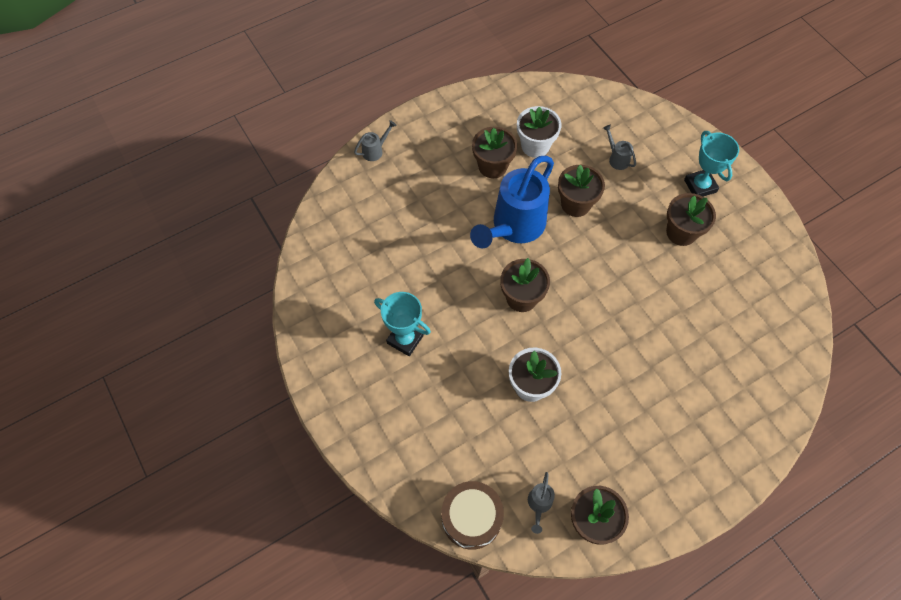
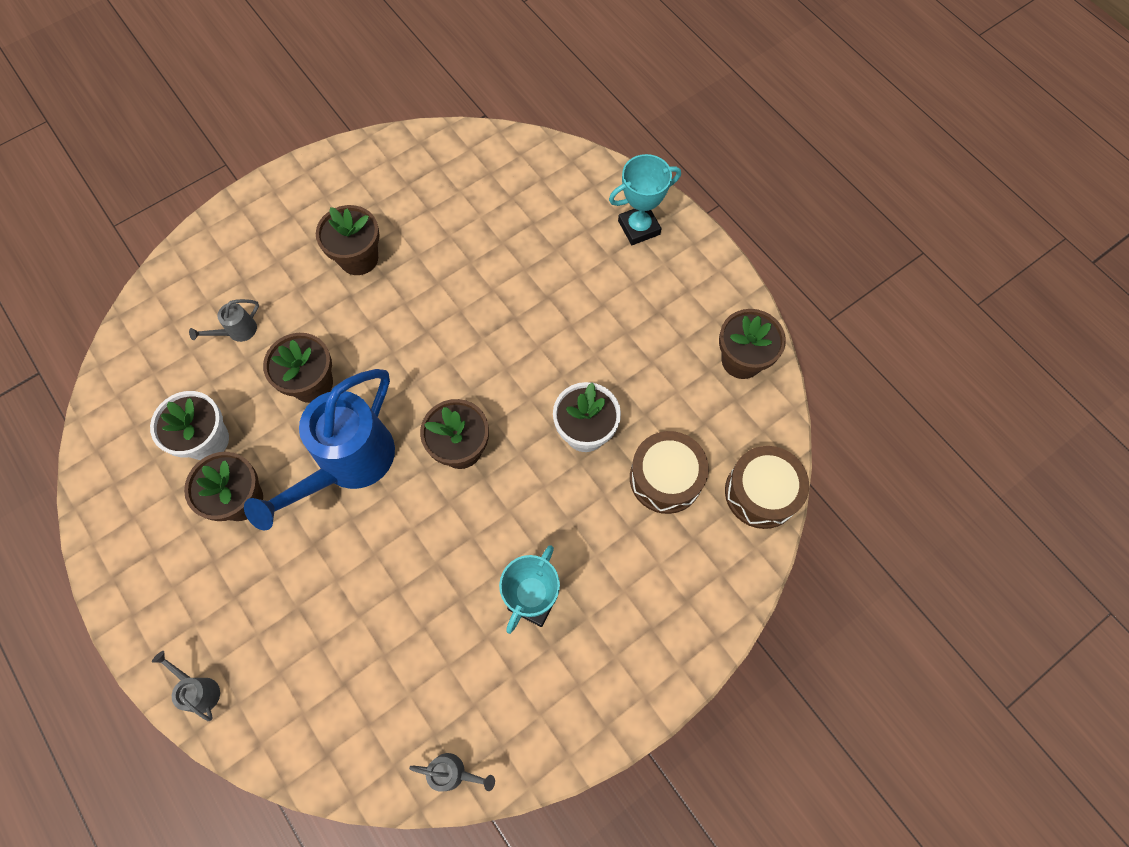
camera: 95 degrees left, 5 degrees up
(489, 442) = (665, 478): none -> brown drum
(514, 227) = (348, 463): blue watering can -> blue watering can turned 90 degrees clockwise
(539, 504) = (732, 417): grey watering can -> grey watering can (453, 773)
(700, 186) = (287, 234): turquoise trophy -> turquoise trophy (639, 227)

